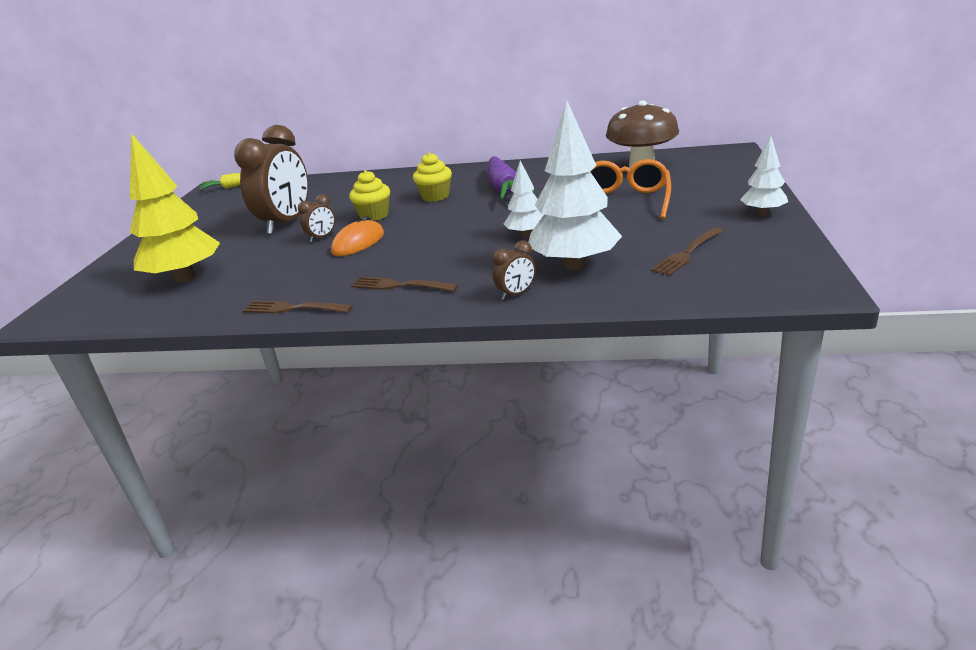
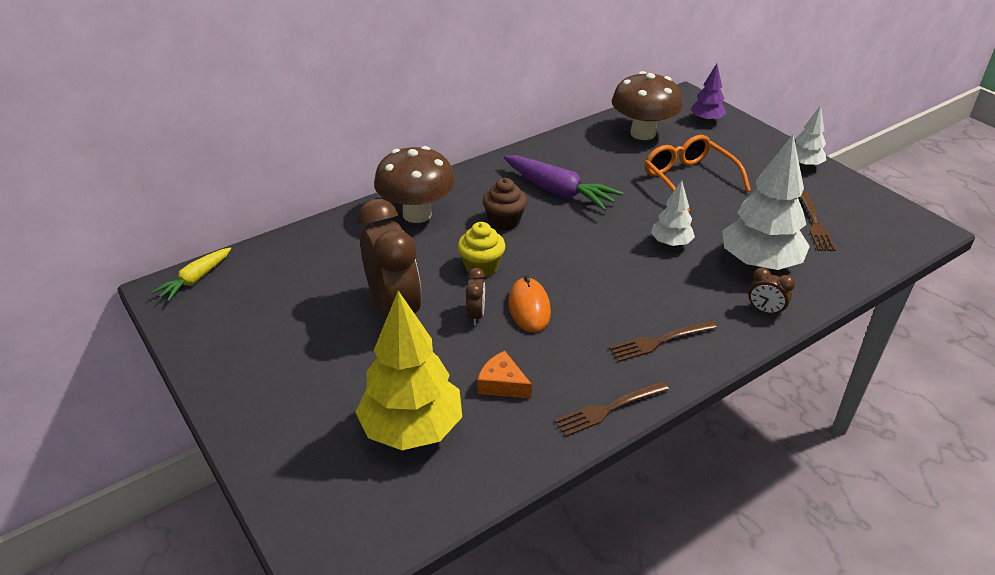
camera: 45 degrees left, 10 degrees up
(266, 274) = (502, 384): none -> orange cheese
(391, 182) = (417, 214): none -> brown mushroom
(435, 196) = (504, 221): yellow cupcake -> brown cupcake
(516, 294) = (765, 311): brown clock -> brown clock turned 105 degrees clockwise
(720, 168) = (706, 120): none -> purple tree

